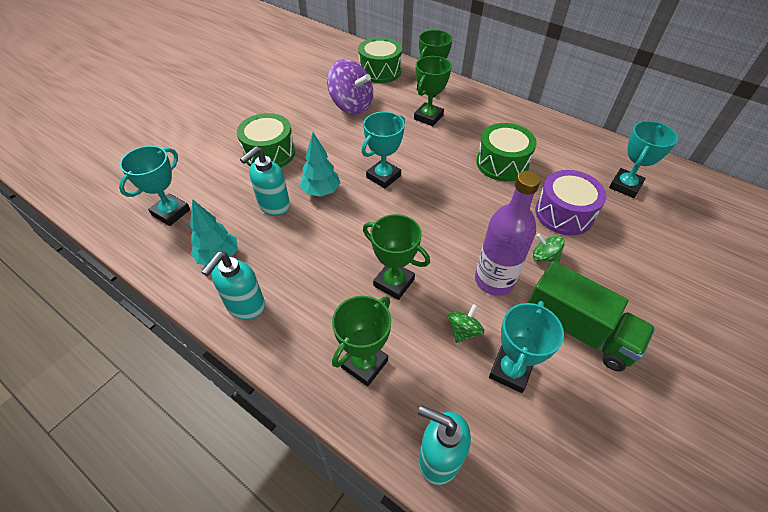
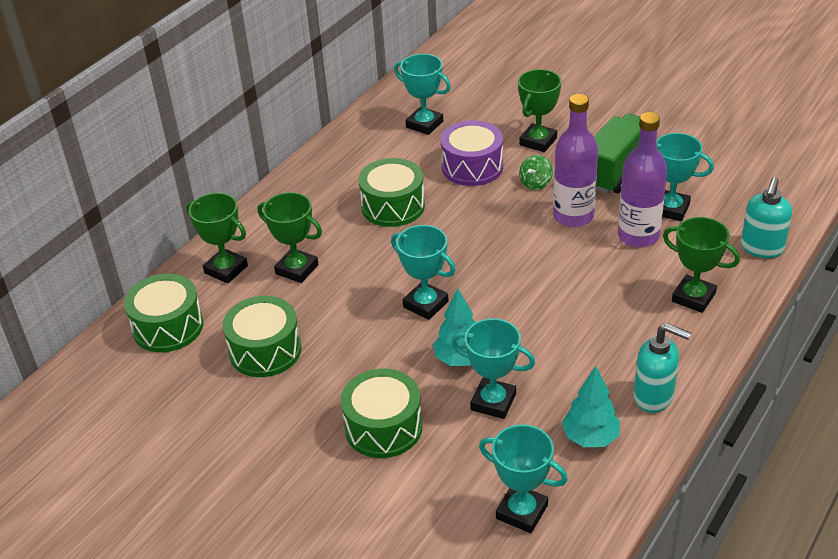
camera: 90 degrees left, 10 degrees down
(274, 206) = (493, 402): turquoise soap dispenser -> turquoise trophy
(351, 106) = (265, 350): purple spinning top -> green drum
(394, 282) = (593, 284): green trophy -> green trophy (538, 141)
(463, 331) = (638, 236): green spinning top -> purple bottle

